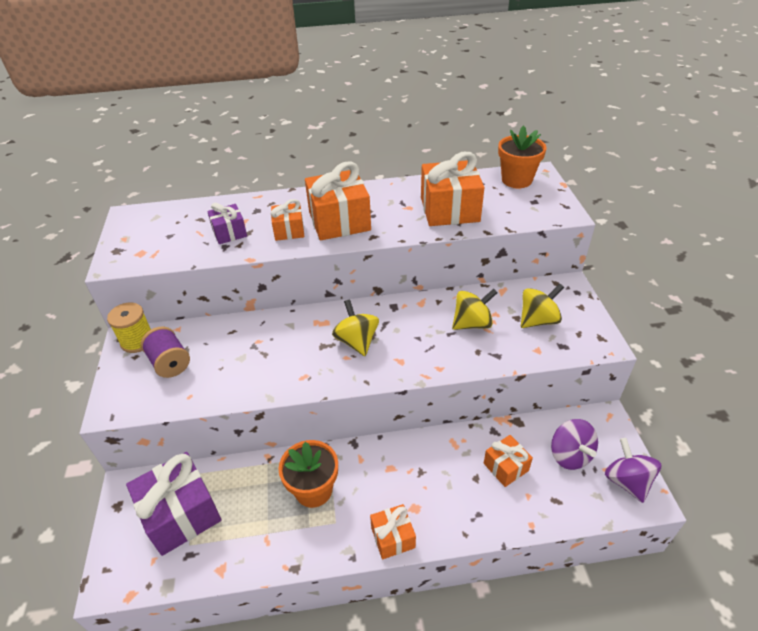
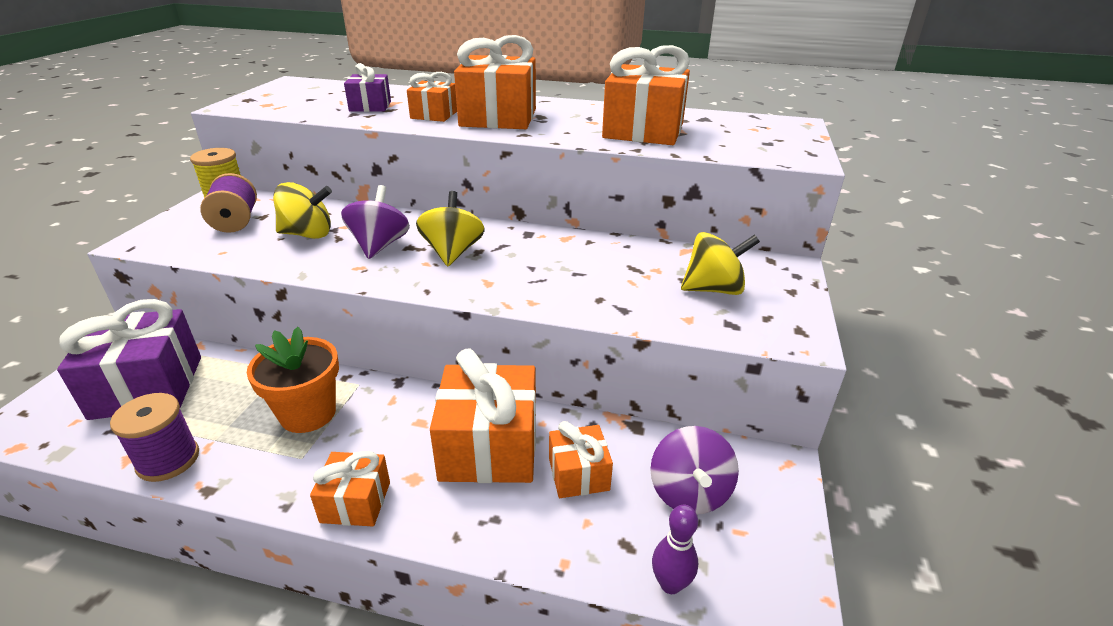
camera: 20 degrees right, 10 degrees down
(249, 559) = (168, 460): none -> purple spool
(444, 469) = (489, 447): none -> orange gift
(472, 323) = (615, 271): yellow spinning top -> yellow spinning top (308, 234)
(516, 180) = (759, 124): orange flower pot -> none
(589, 514) = (670, 584): none -> purple bowling pin
(627, 481) = (765, 561): purple spinning top -> purple spinning top (379, 246)

